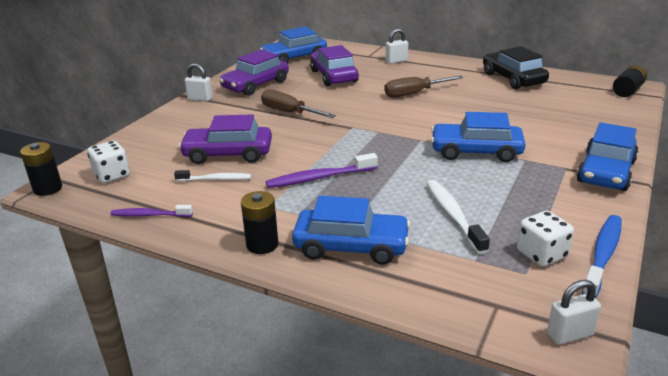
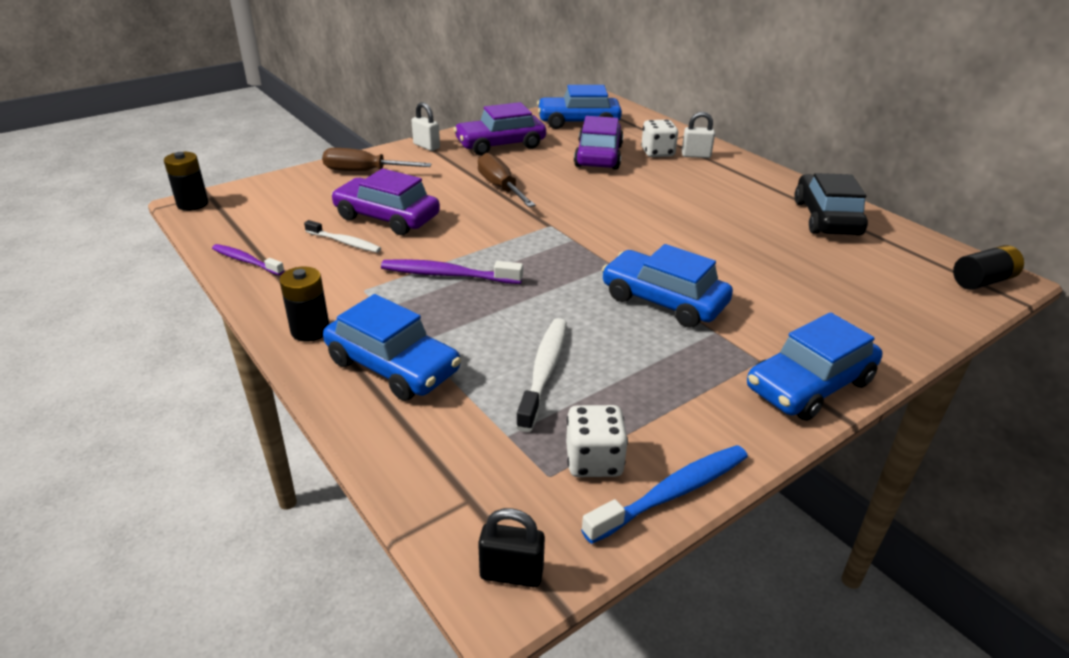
camera: 25 degrees right, 5 degrees up
(112, 175) = (258, 207): white dice -> white dice (657, 153)
(414, 93) = (671, 203): brown screwdriver -> brown screwdriver (365, 172)
(569, 334) = (511, 574): white padlock -> black padlock

